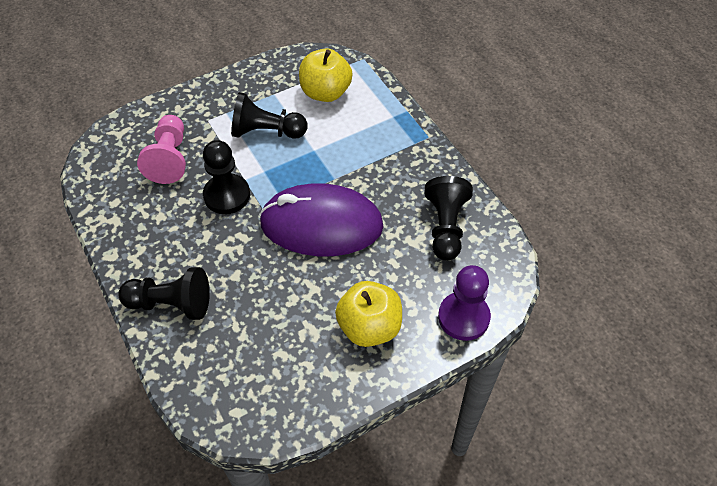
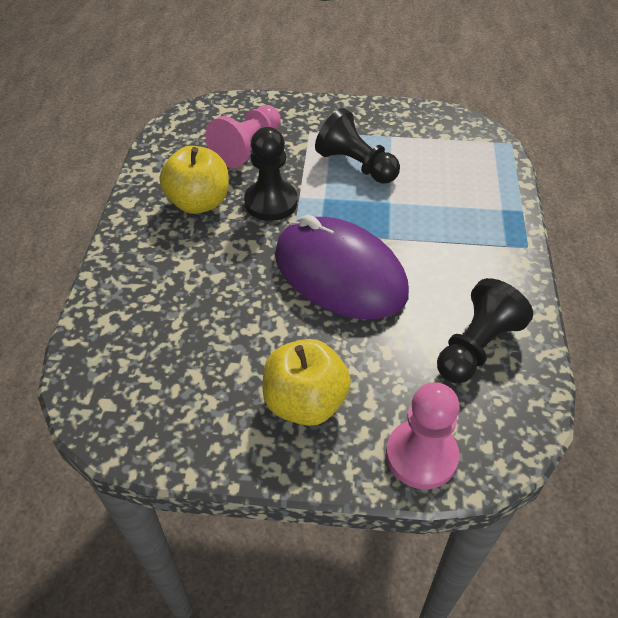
camera: 35 degrees right, 5 degrees down
(171, 304) = (139, 270): black pawn -> none
(325, 92) = (445, 156): yellow apple -> yellow apple (199, 202)
(463, 317) = (421, 455): purple pawn -> pink pawn

